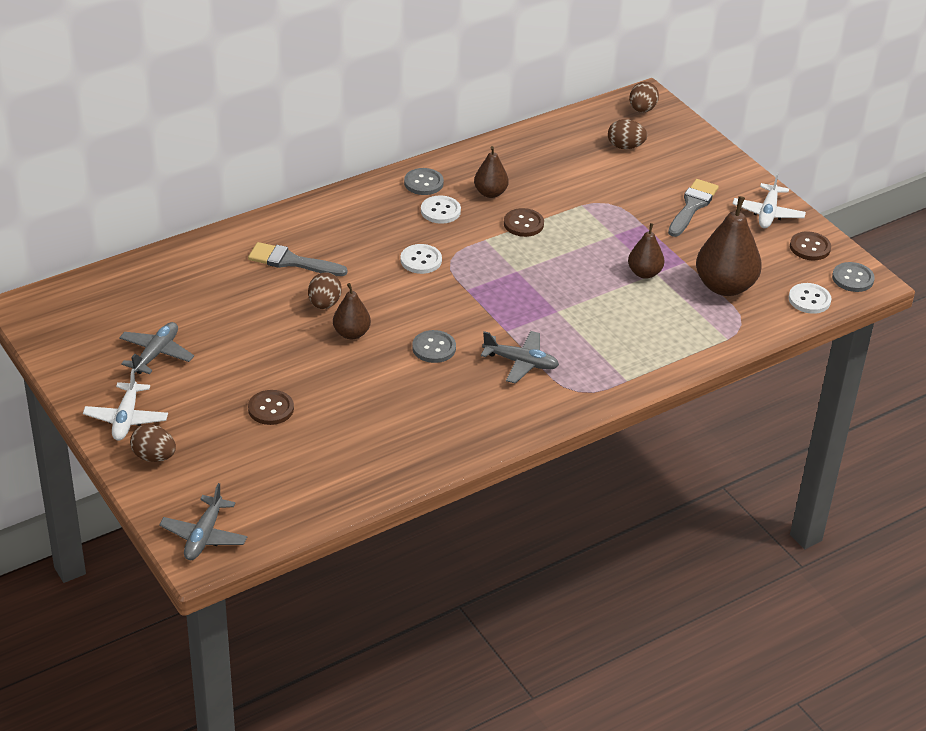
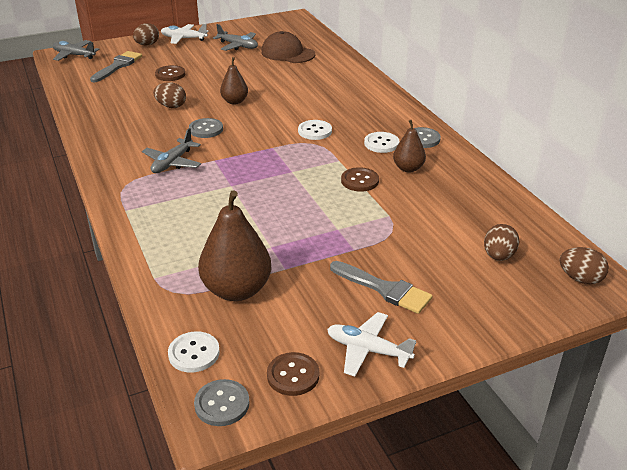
camera: 100 degrees right, 5 degrees down
(183, 301) = (287, 53): none -> brown cap
(291, 261) = (322, 85): grey brush -> grey brush (118, 66)
(324, 304) = (271, 94): brown egg -> brown egg (171, 106)
(644, 273) = (272, 239): brown pear -> none

